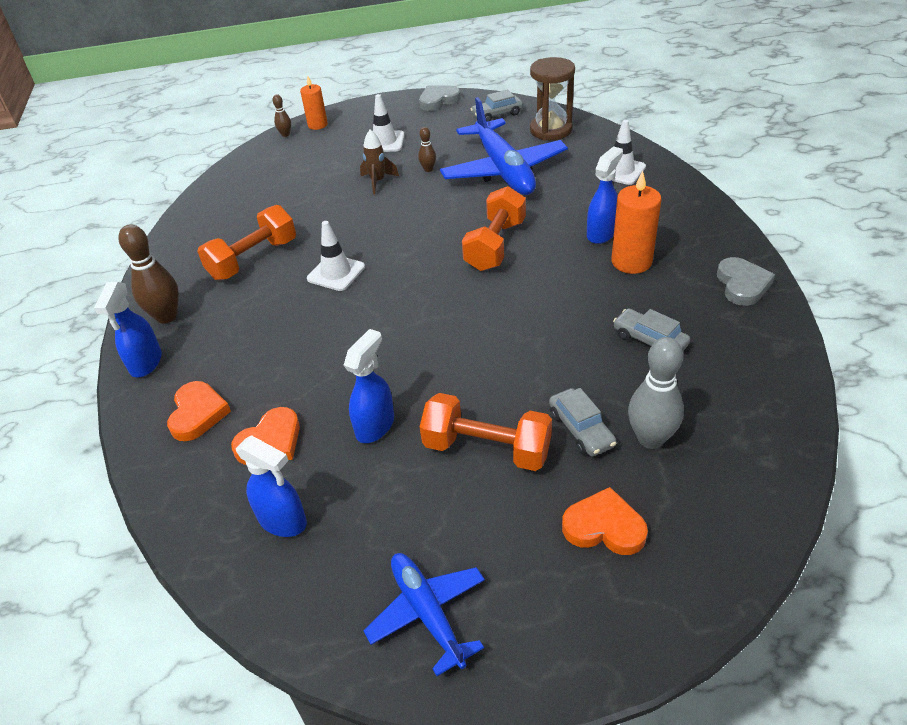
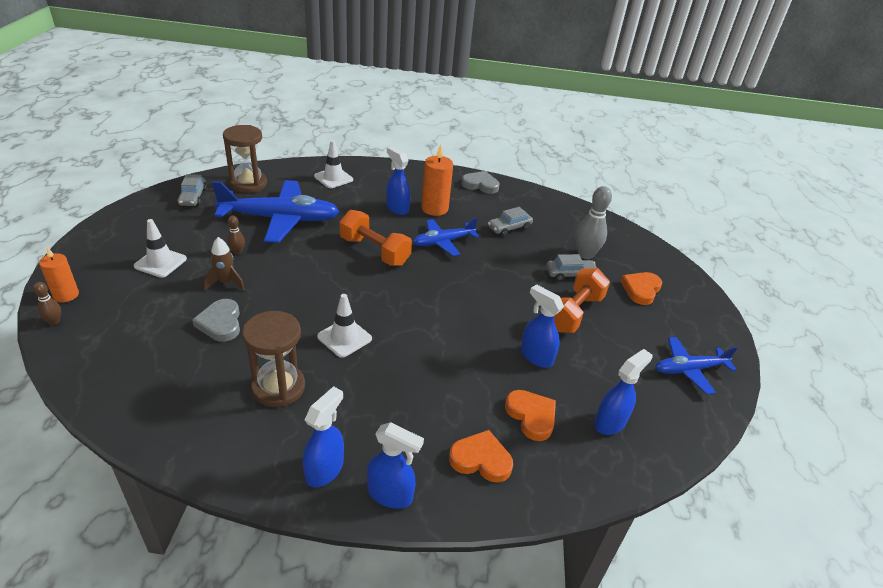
camera: 80 degrees left, 5 degrees down
(166, 316) = (325, 469): brown bowling pin -> blue spray bottle
(253, 259) = (278, 387): orange dumbbell -> brown hourglass
(438, 100) = (126, 216): grey heart -> grey heart (220, 323)
(558, 290) = (443, 242): none -> blue plane

